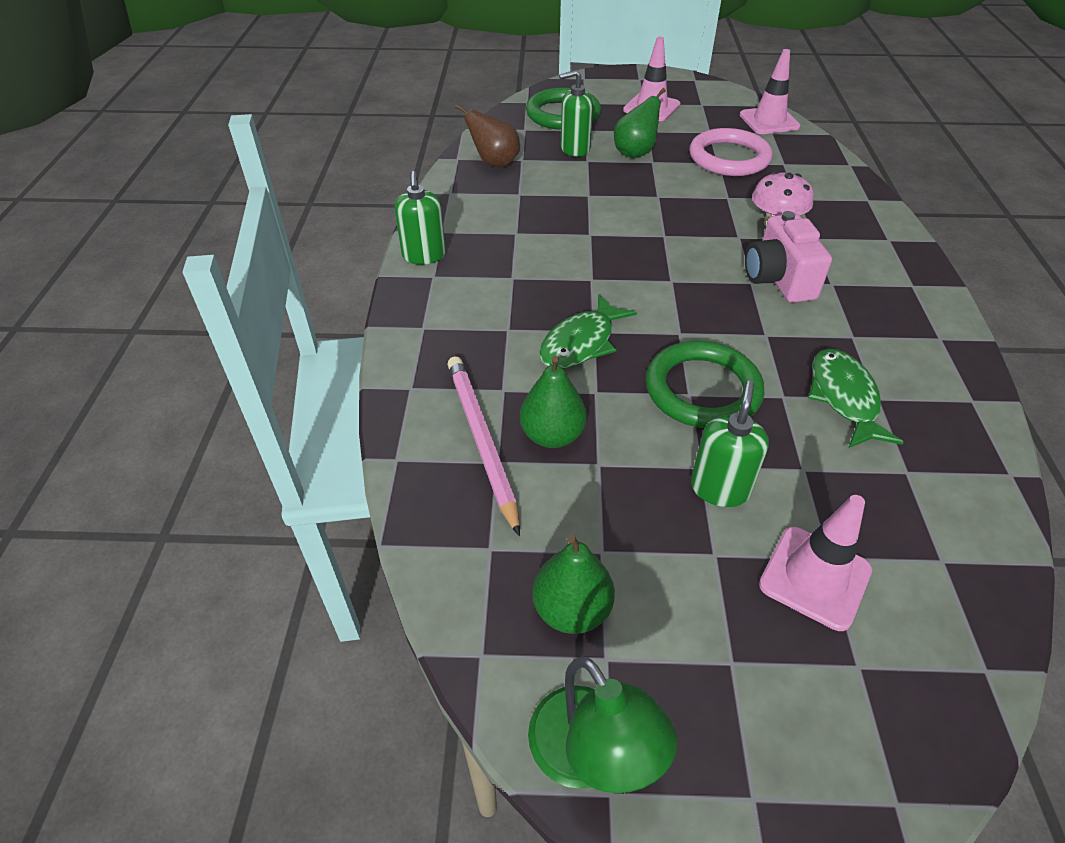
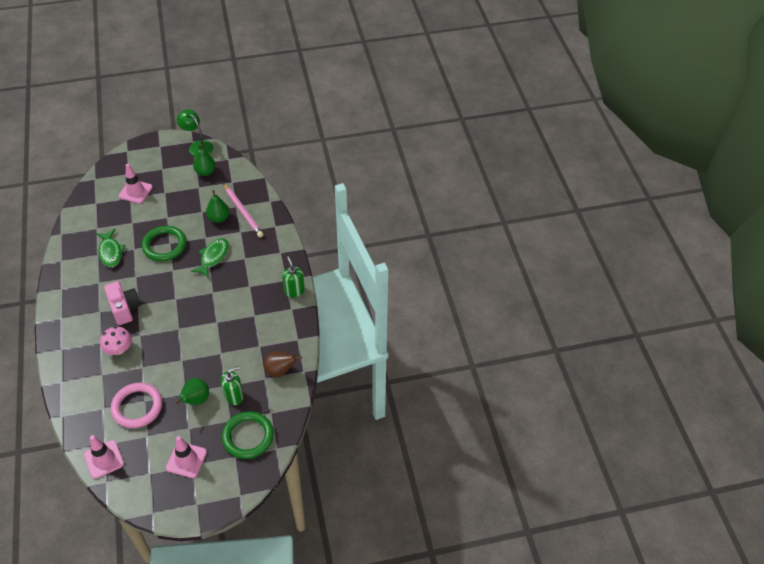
camera: 165 degrees right, 5 degrees up
(720, 488) = (161, 211): green soap dispenser -> none

